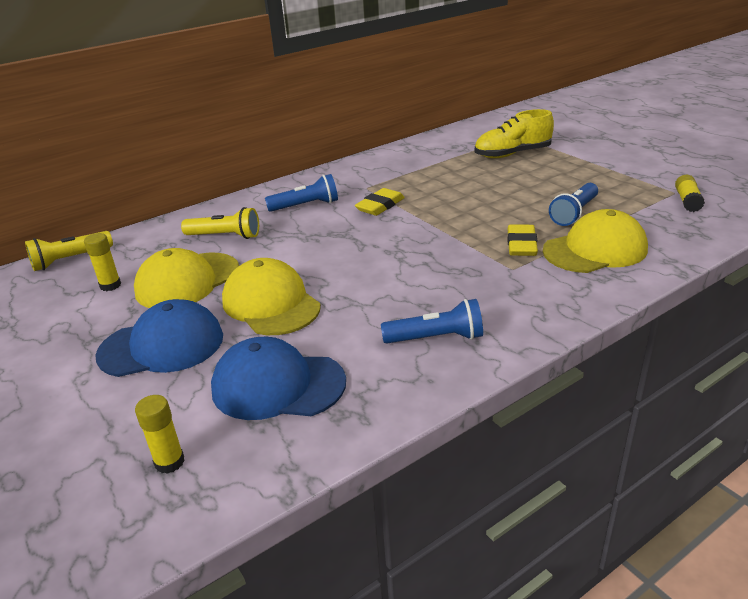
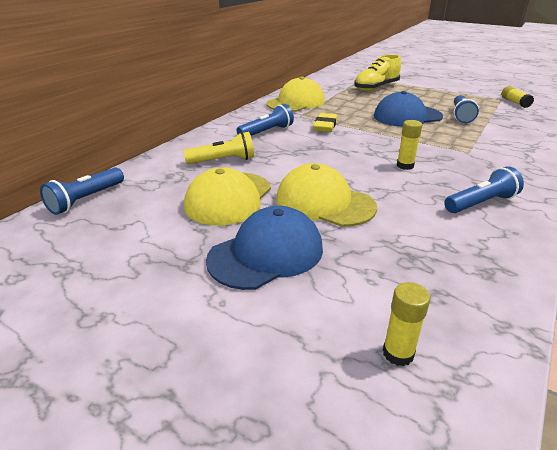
camera: 25 degrees left, 0 degrees up
(70, 260) = (86, 199): yellow flashlight -> blue flashlight
(110, 285) = (154, 214): yellow glue stick -> yellow glue stick (405, 166)
(278, 385) = (409, 262): blue cap -> blue cap (407, 116)
(521, 244) = (454, 137): yellow eraser -> none
(595, 250) = (502, 134): yellow cap -> yellow cap (296, 102)

